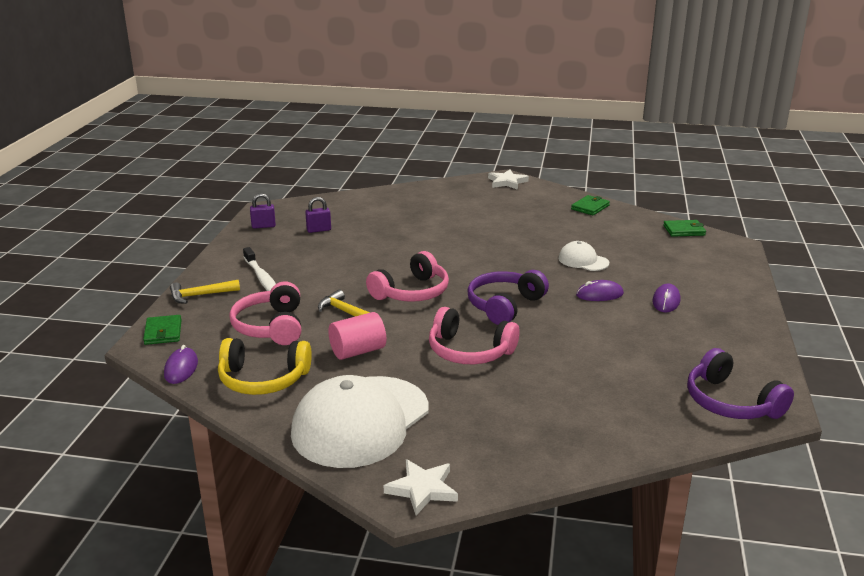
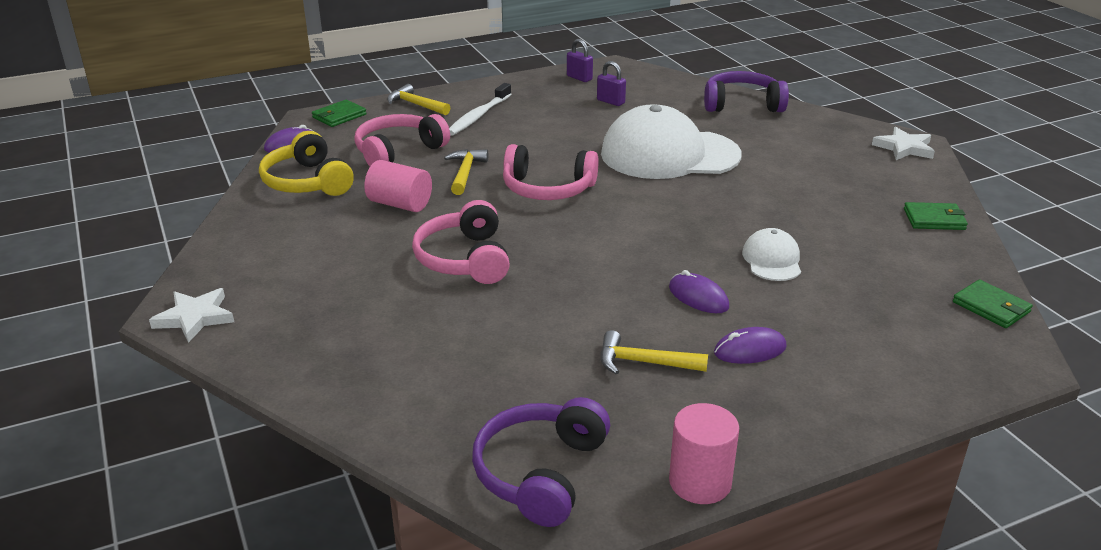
camera: 55 degrees right, 5 degrees up
(360, 421) = (280, 249): white cap -> white cap (669, 154)
(504, 305) = (587, 247): purple headphones -> purple headphones (742, 104)
(650, 334) = (644, 362): none -> yellow hammer
(771, 358) = (700, 482): none -> pink cylinder

